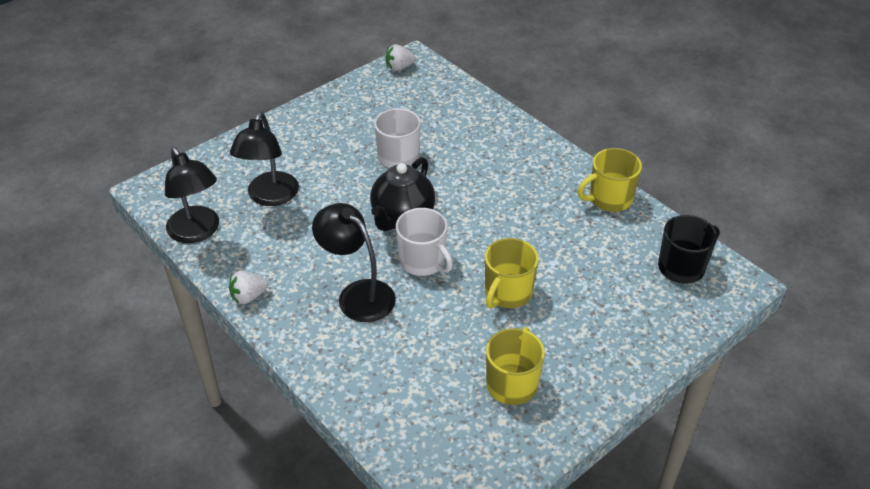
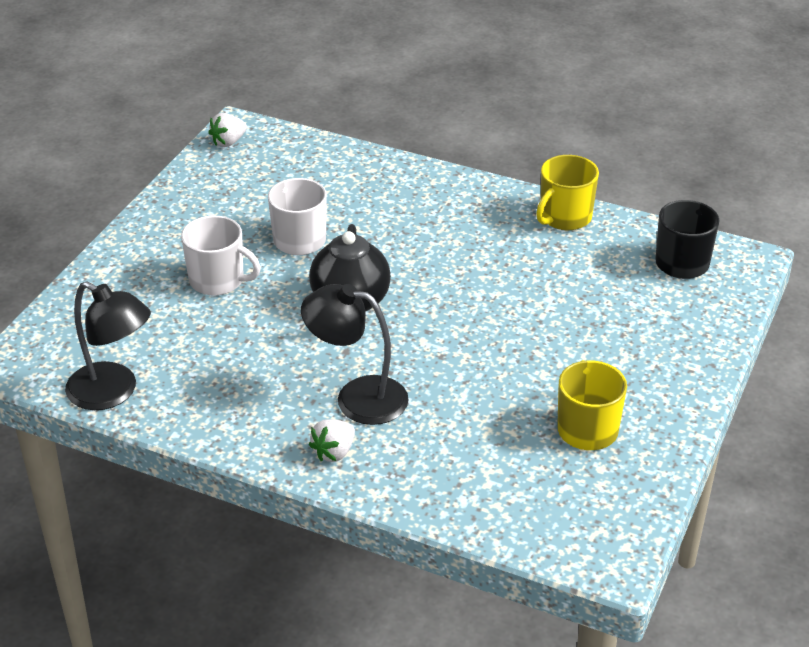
camera: 25 degrees left, 5 degrees down
(248, 296) = (230, 440): white strawberry -> white strawberry (334, 452)
(270, 197) = (175, 328): black lamp -> none
(423, 261) = (406, 341): white mug -> white mug (218, 280)
(507, 293) = (521, 343): yellow mug -> none

